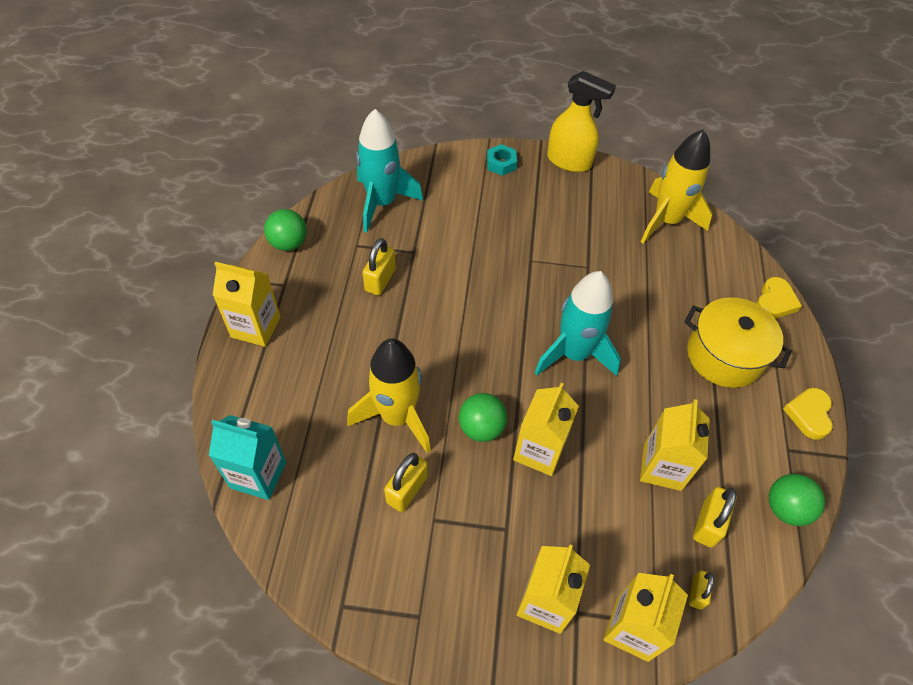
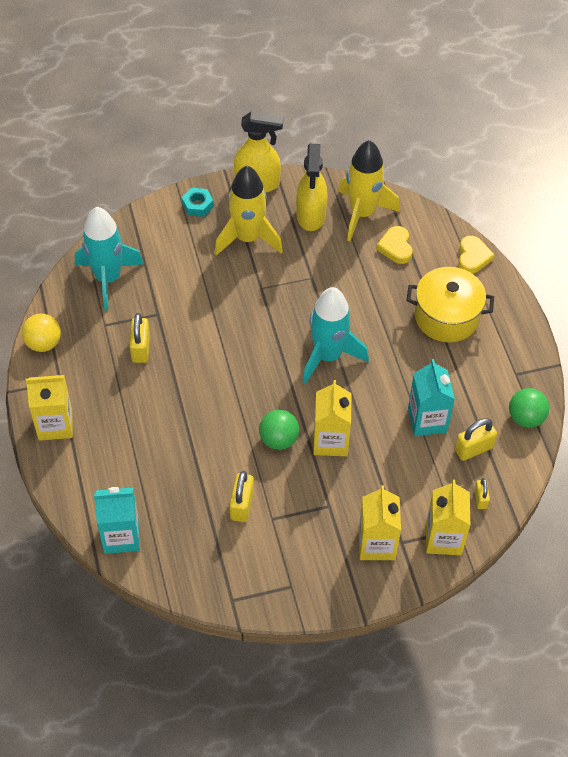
camera: 20 degrees left, 0 degrees up
(289, 243) = (43, 343): green ball -> yellow ball
(397, 417) = (208, 454): yellow rocket -> yellow rocket (248, 238)
(611, 206) = (311, 215): none -> yellow spray bottle
(662, 467) = (427, 420): yellow carton -> turquoise carton
(708, 524) = (473, 449): yellow padlock -> yellow padlock turned 60 degrees clockwise
(808, 414) = (524, 341): yellow heart -> yellow heart (396, 247)

